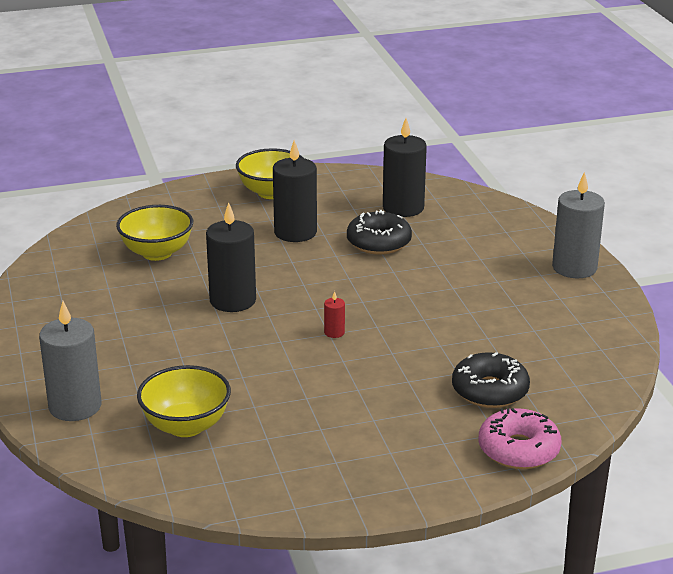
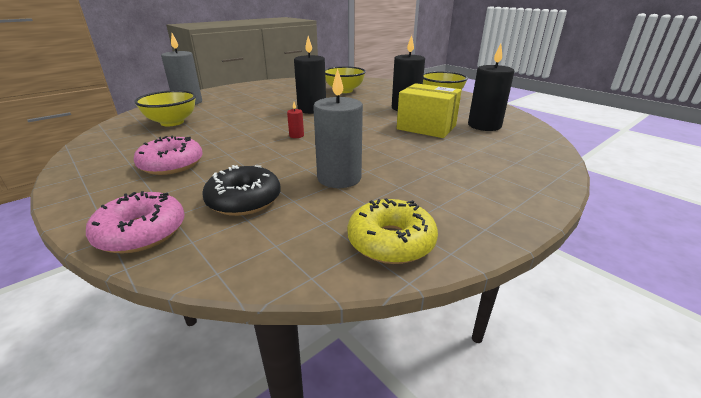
camera: 65 degrees right, 0 degrees up
(364, 430) = (171, 164): none -> pink donut
(378, 242) = (426, 127): black donut -> yellow box
(574, 268) = (506, 203): grey candle -> grey candle (339, 178)
(599, 334) = (391, 241): none -> yellow donut

